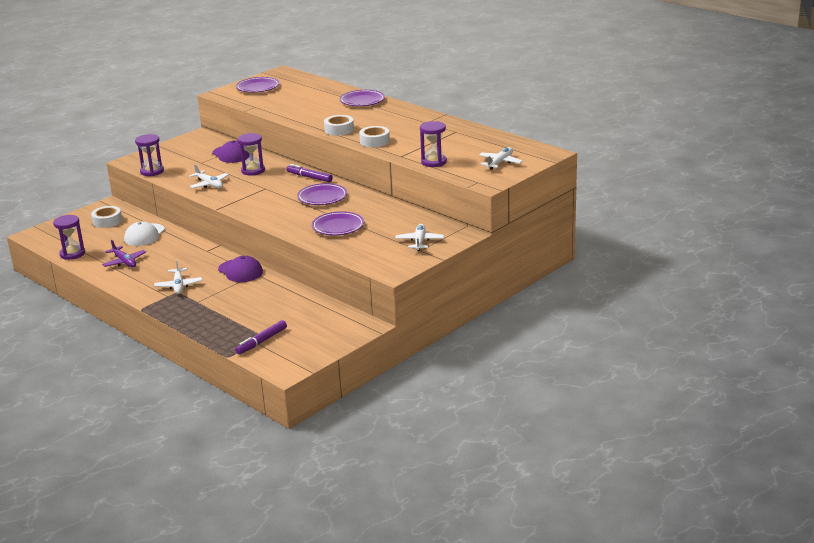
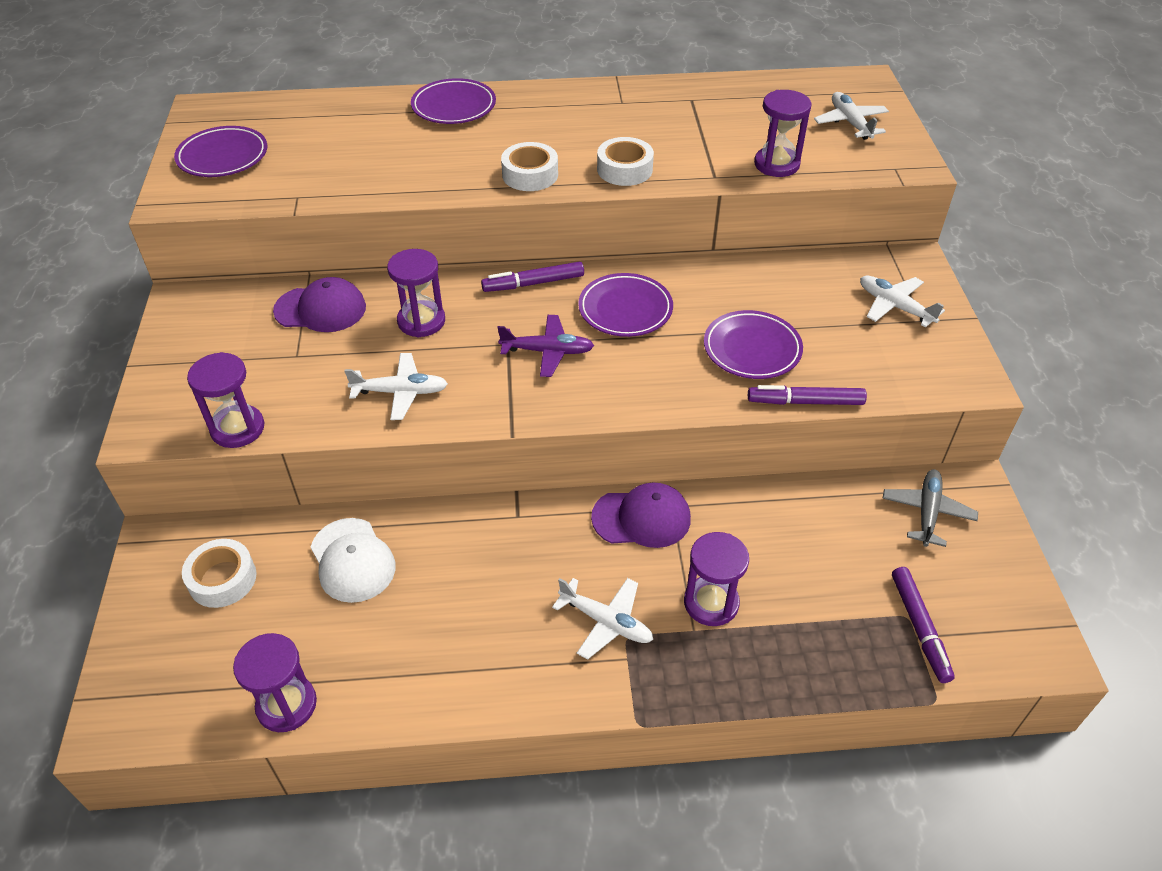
camera: 50 degrees left, 20 degrees up
(124, 262) = (422, 645): purple plane -> purple plane (548, 351)
(215, 299) = (711, 603): none -> purple hourglass
(321, 247) = (805, 402): none -> purple marker
(333, 322) = (927, 512): none -> grey plane

